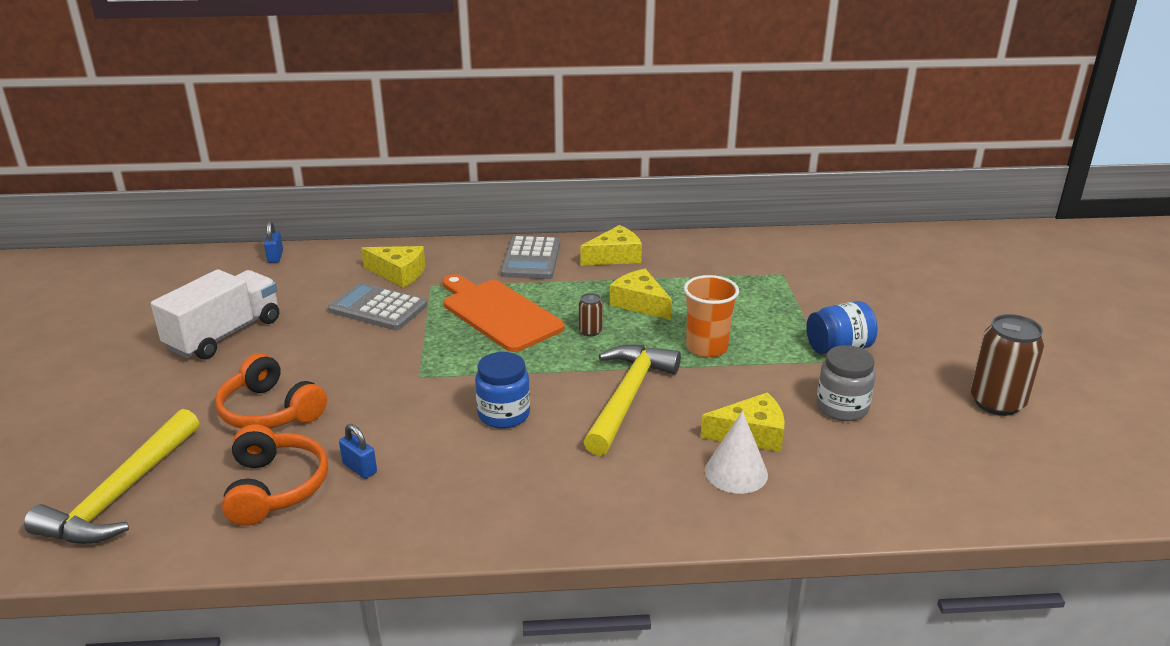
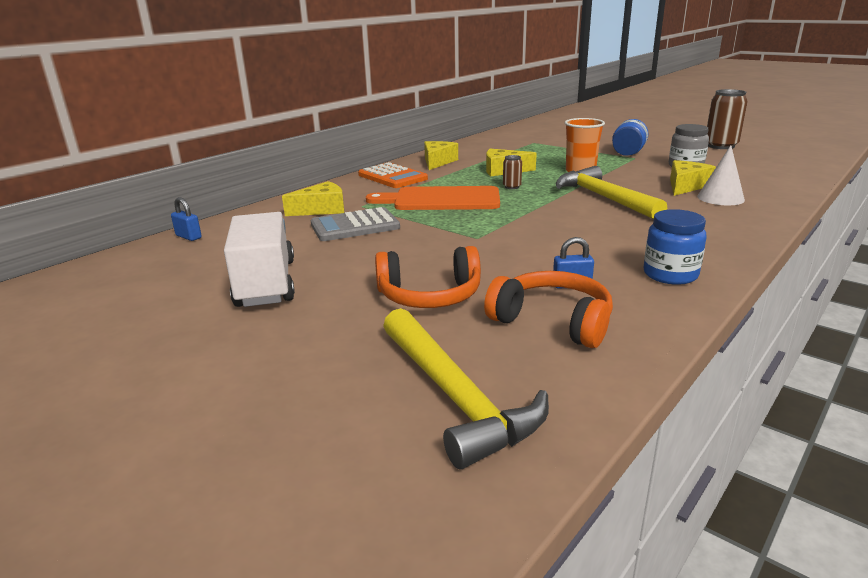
camera: 45 degrees left, 5 degrees down
(504, 414) = (571, 228): blue jar -> blue jar (670, 274)
(531, 259) = (392, 177): grey calculator -> orange calculator

